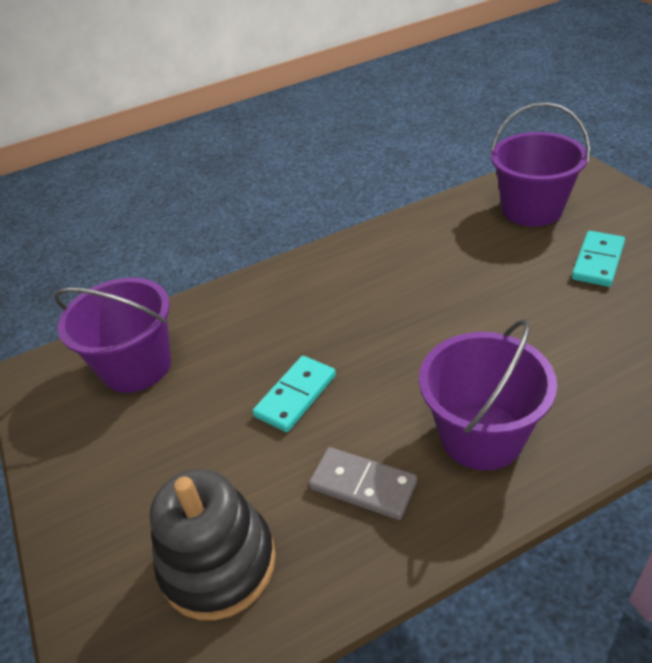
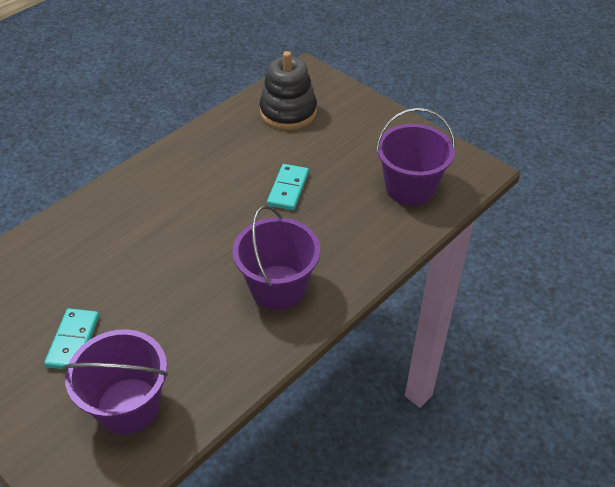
camera: 155 degrees right, 5 degrees up
(363, 485) = (229, 153): grey domino -> none
(481, 435) = (167, 187): purple bucket -> purple bucket (278, 287)

